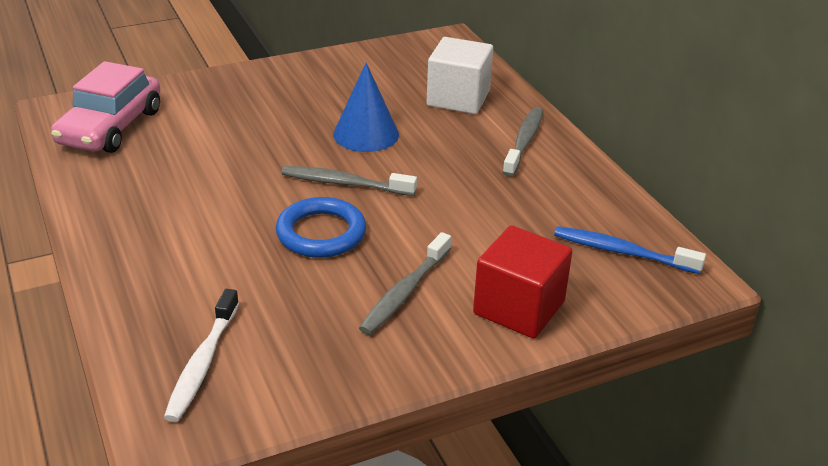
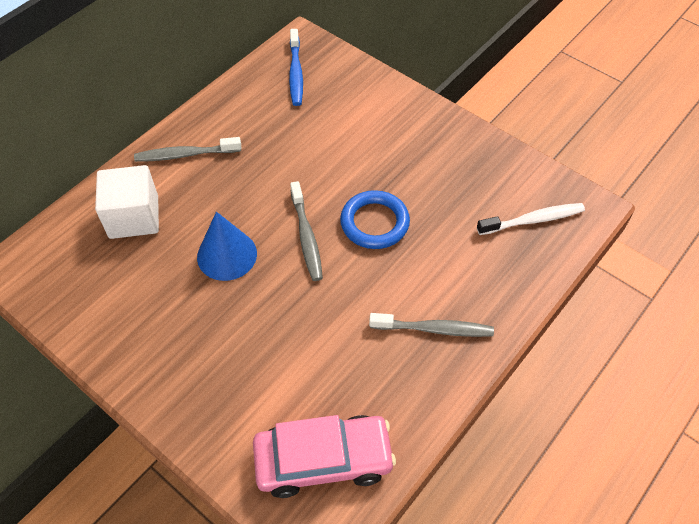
camera: 115 degrees left, 20 degrees up
(404, 292) = (403, 156): grey toothbrush -> grey toothbrush (434, 329)
(519, 308) = (381, 102): red cube -> none

